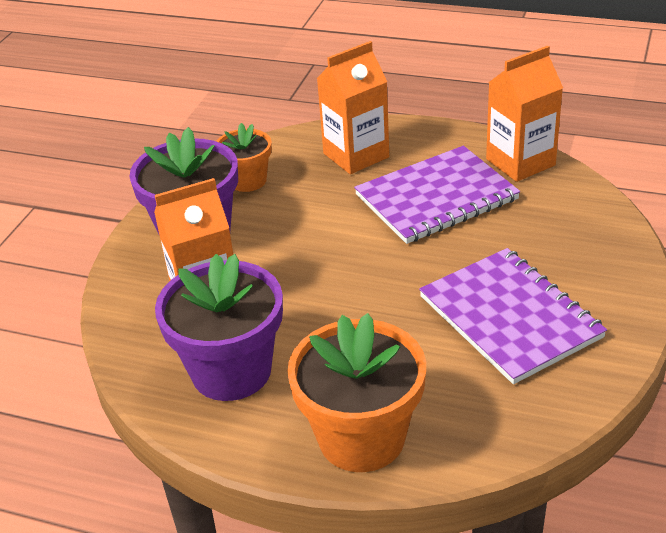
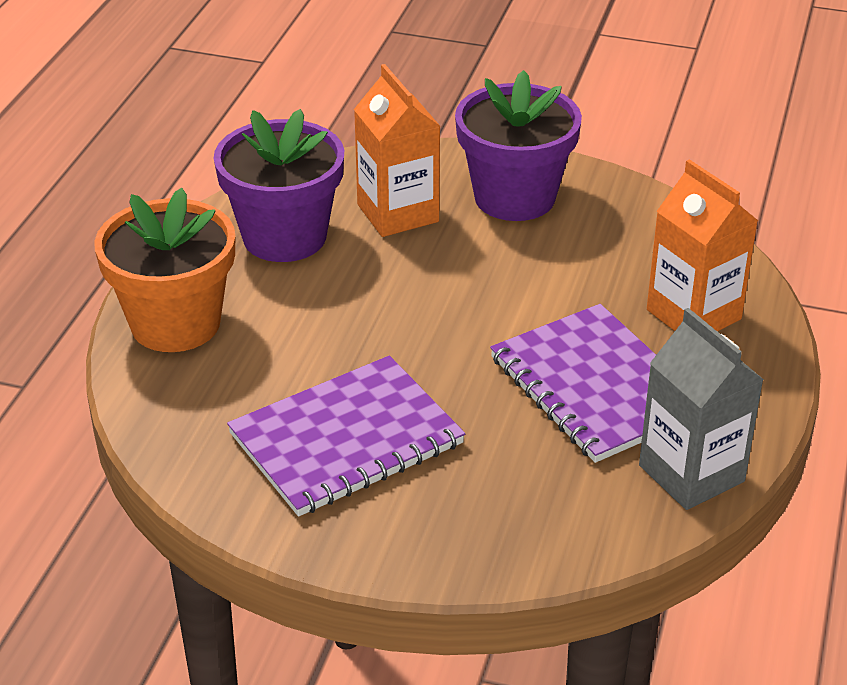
camera: 85 degrees right, 0 degrees up
(248, 181) = (626, 227): orange flower pot -> none
(520, 162) = (691, 473): orange carton -> grey carton

